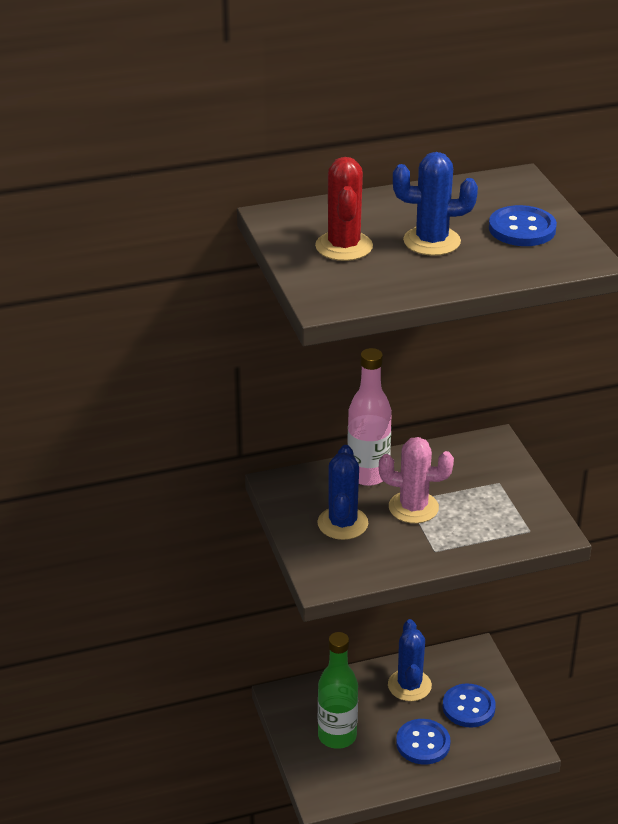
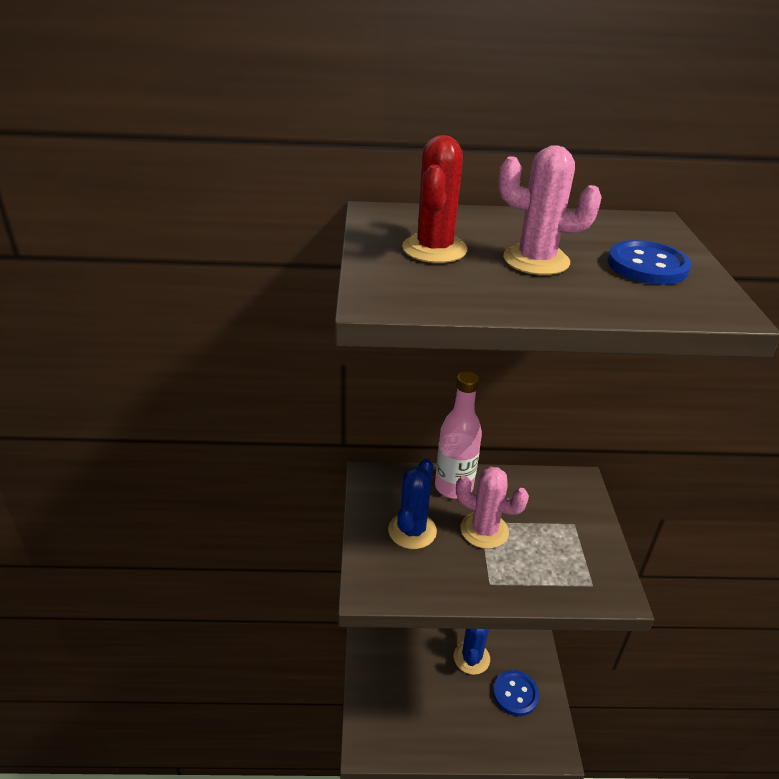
camera: 15 degrees right, 0 degrees up
(337, 736) = (397, 690): green bottle -> none
(423, 743) = (466, 719): blue button -> none
(432, 241) = (536, 260): blue cactus -> pink cactus

